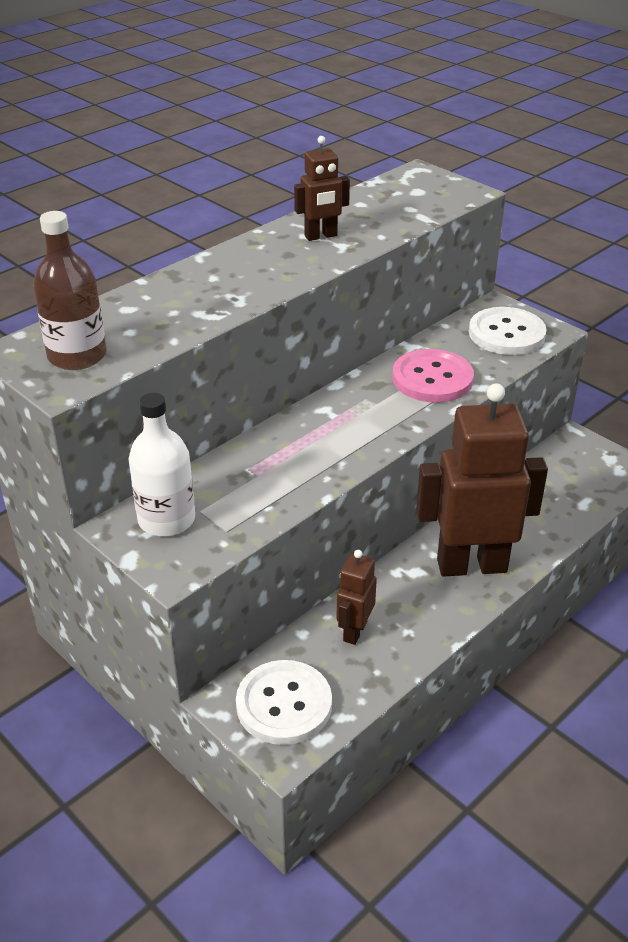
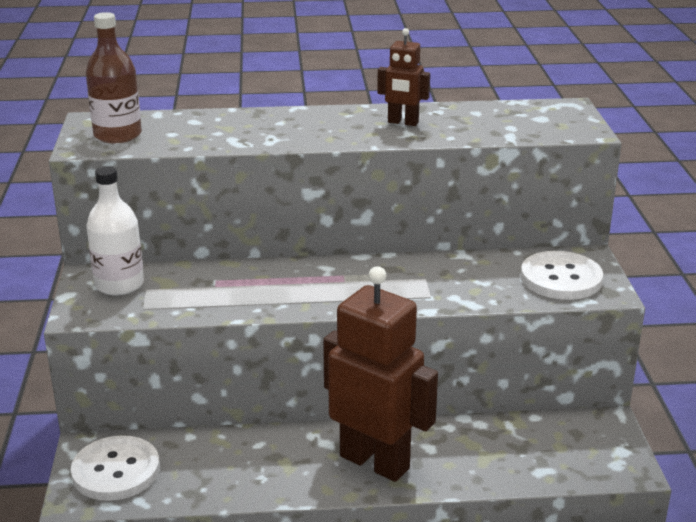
camera: 40 degrees right, 10 degrees down
(354, 631) = (225, 455): brown robot -> none
(432, 379) = (442, 282): pink button -> none

